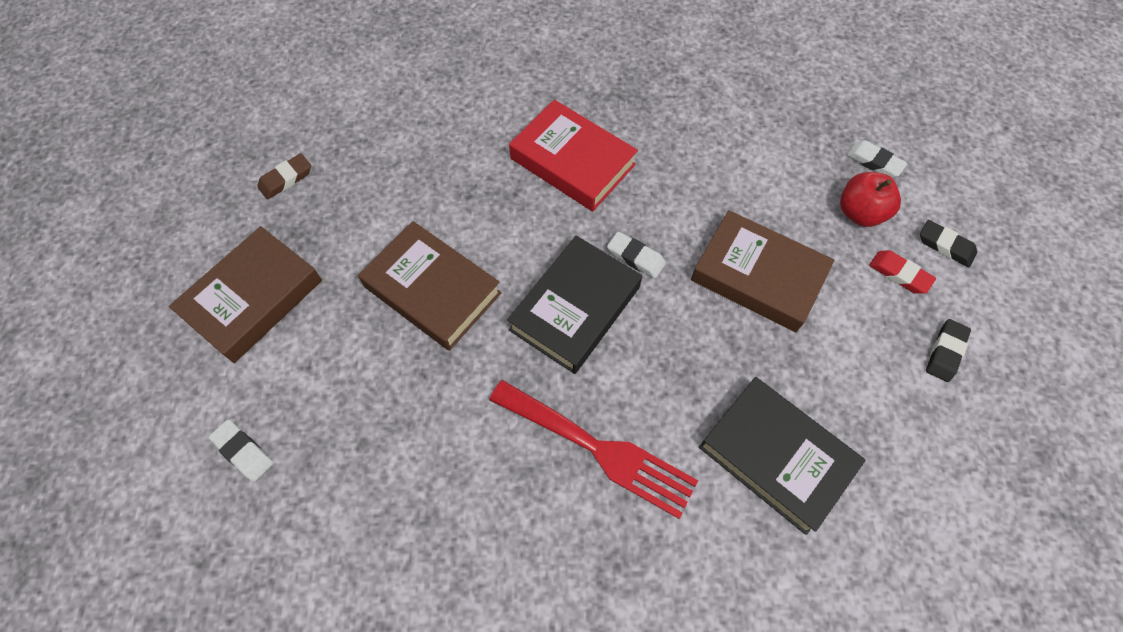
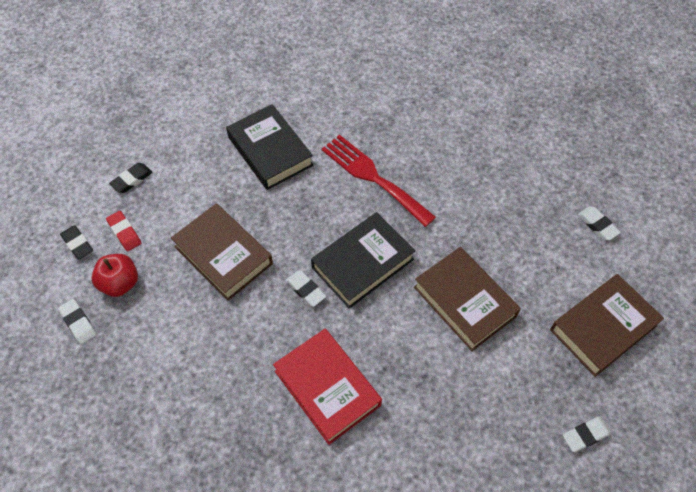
camera: 165 degrees left, 5 degrees down
(286, 179) = (585, 435): brown eraser -> white eraser

